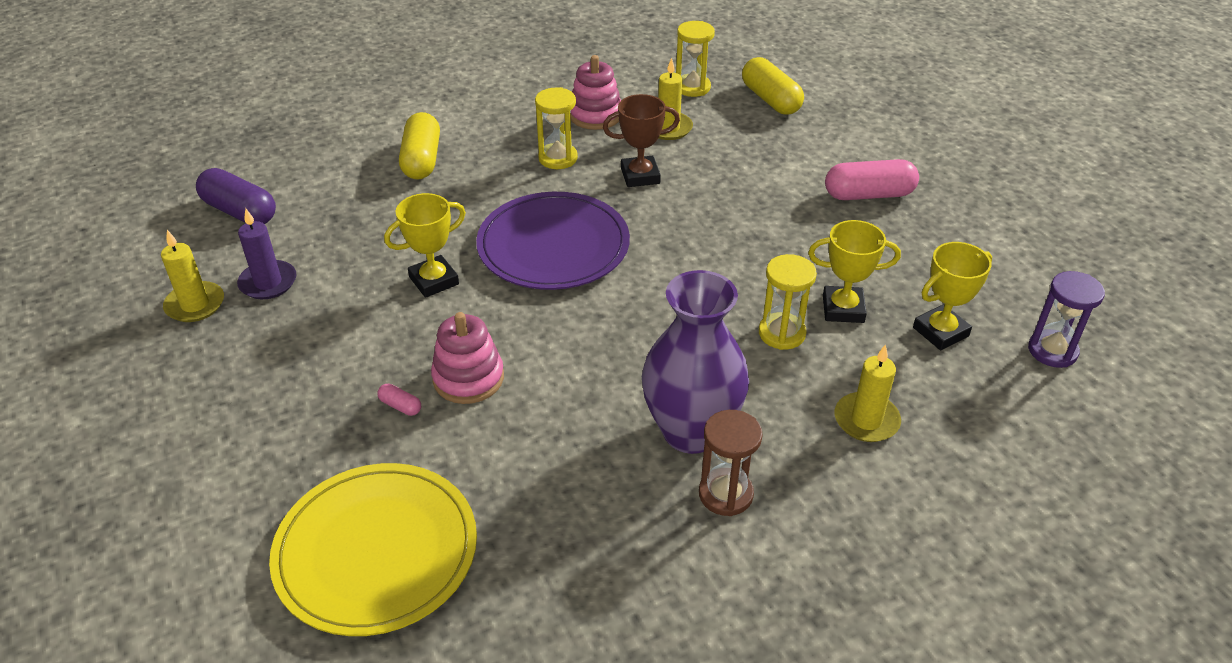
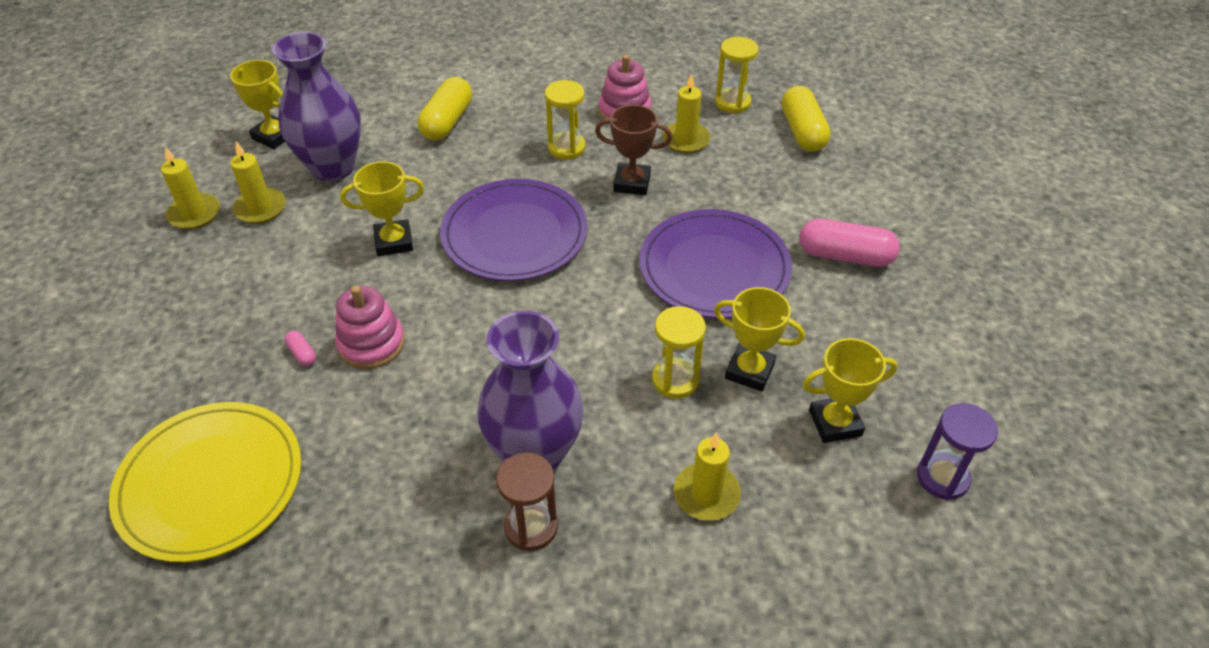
camera: 20 degrees right, 5 degrees up
(240, 211) = (274, 136): purple capsule -> yellow trophy
(268, 282) = (260, 208): purple candle -> yellow candle
(325, 227) = (333, 167): none -> purple vase
(760, 231) = (714, 268): none -> purple plate

